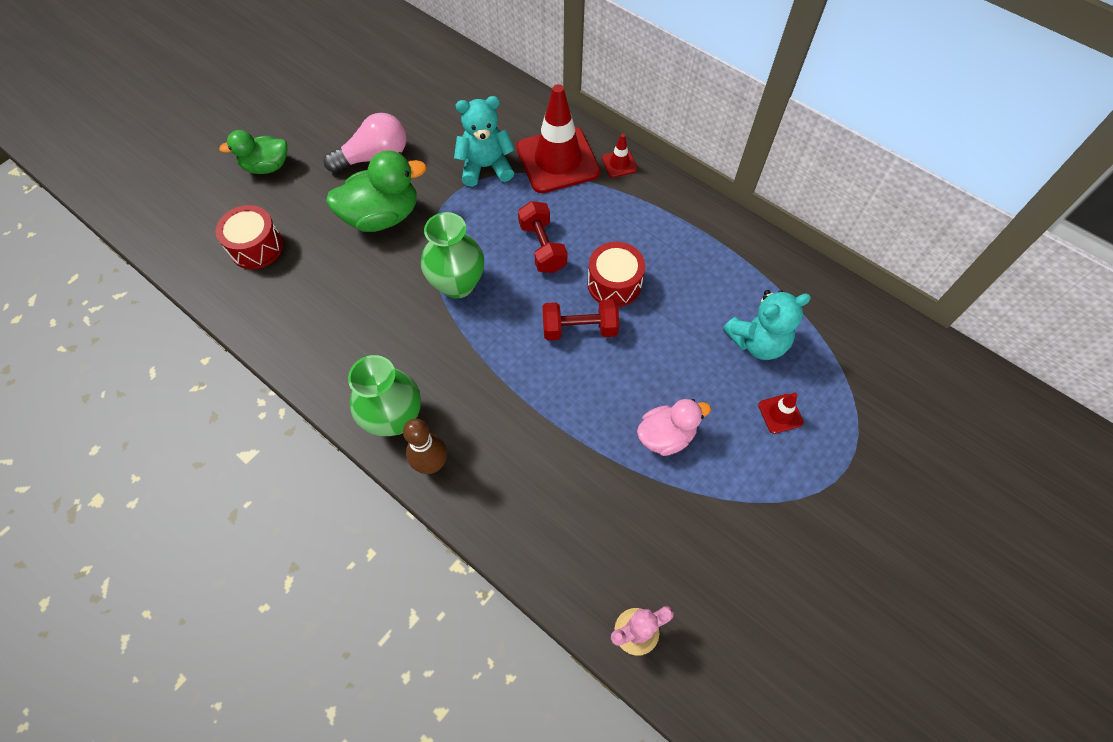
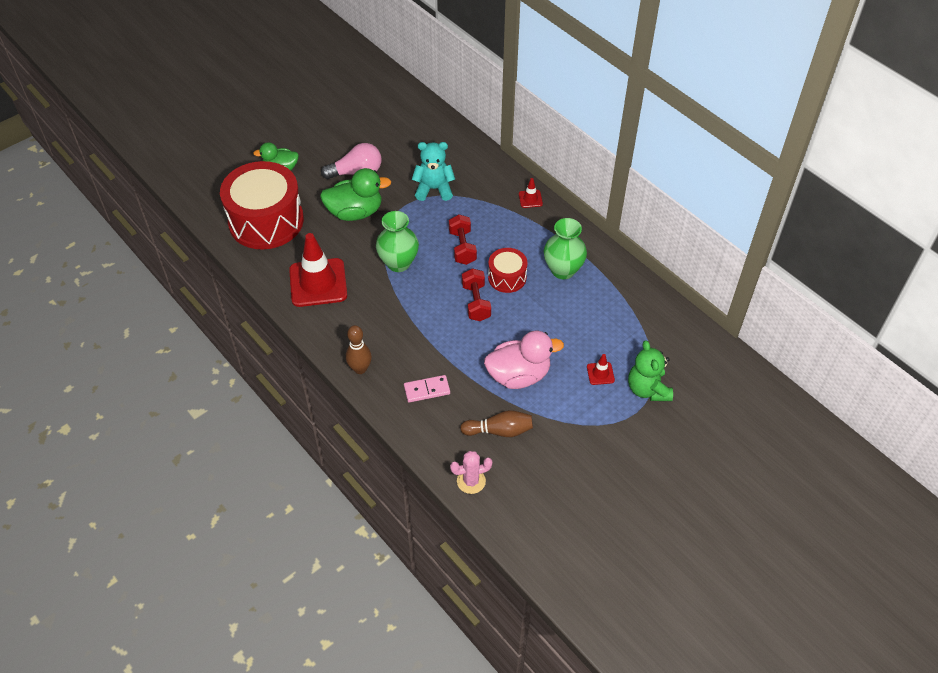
camera: 10 degrees right, 10 degrees down
(256, 247) = (266, 221): red drum -> red drum, size x2.03
(394, 418) = (341, 339): green vase -> green vase (563, 270)
(537, 483) = (427, 390): none -> pink domino
(558, 160) = (486, 191): red traffic cone -> red traffic cone (318, 283)
(579, 329) = (476, 302): red dumbbell -> red dumbbell turned 75 degrees clockwise
(659, 534) = (499, 431): none -> brown bowling pin
(666, 436) = (518, 375): pink duck -> pink duck, size x1.55
(757, 342) = (597, 328): turquoise teddy bear -> none
(852, 428) = (647, 389): none -> green teddy bear

